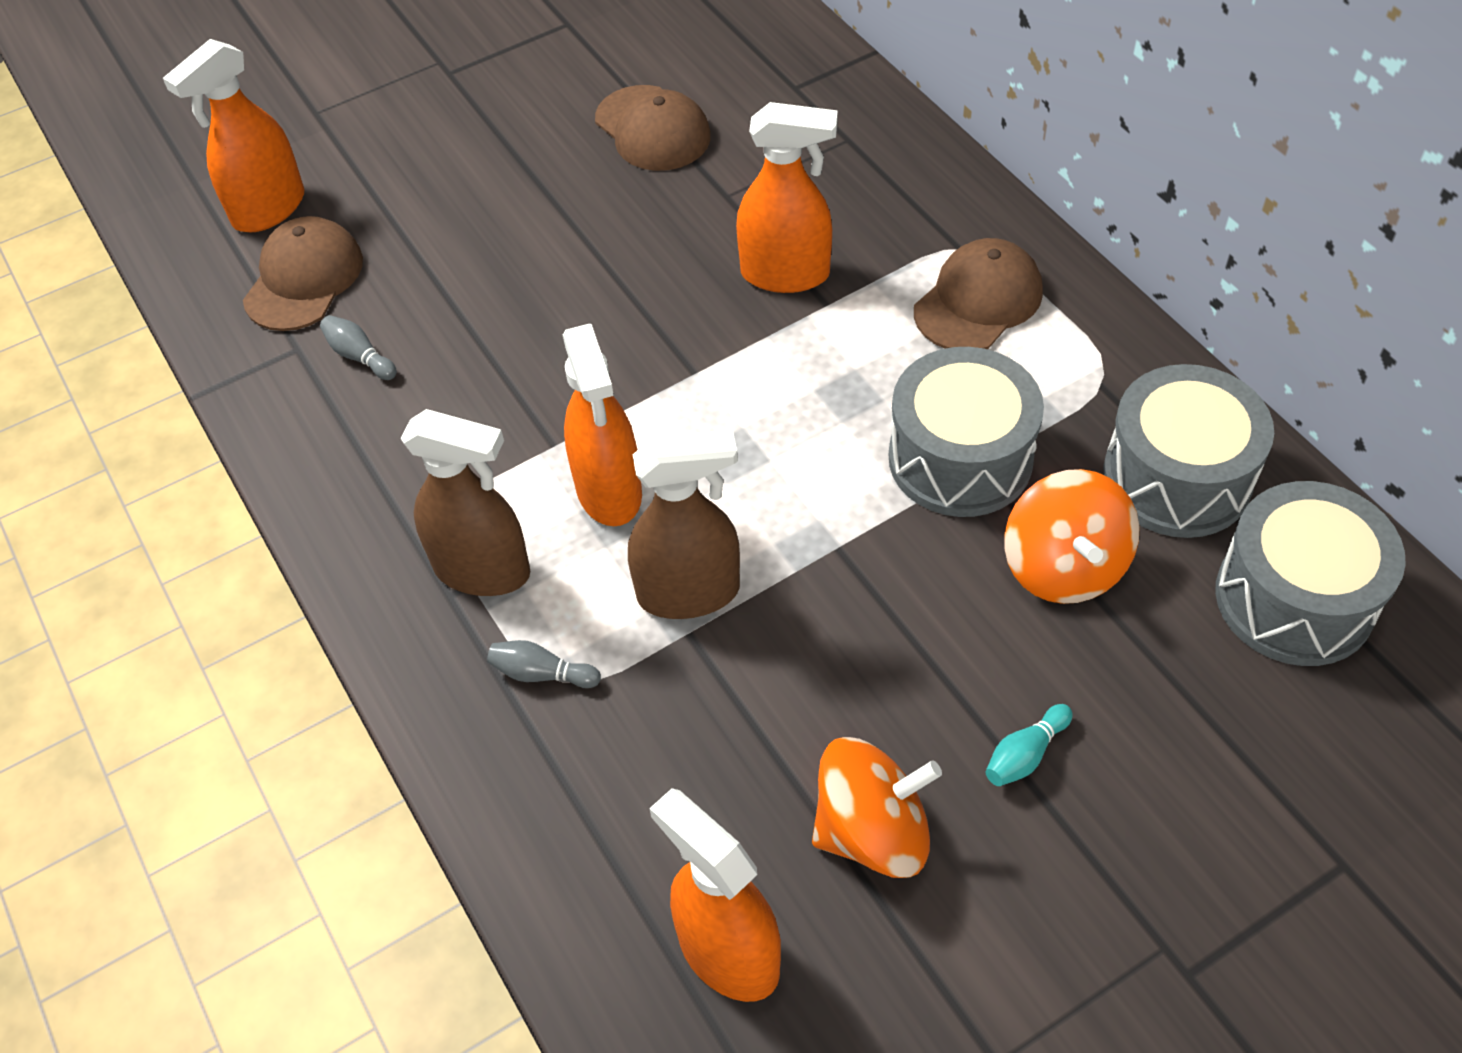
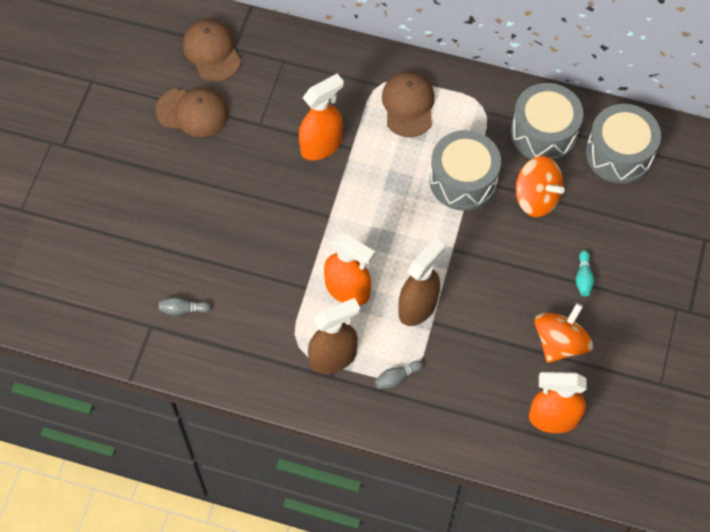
camera: 45 degrees left, 10 degrees up
(268, 209) = (58, 273): orange spray bottle -> none
(304, 279) = (116, 293): brown cap -> brown cap (212, 52)

